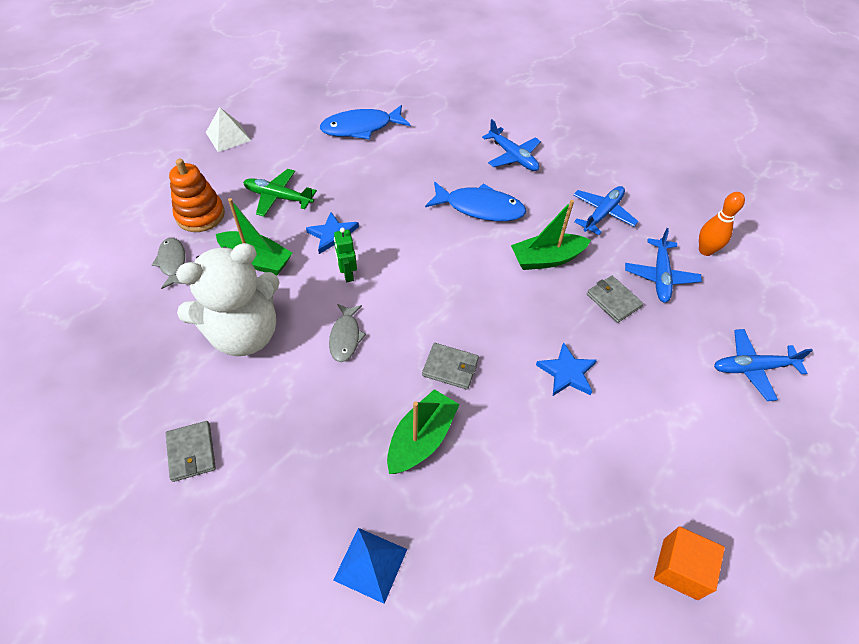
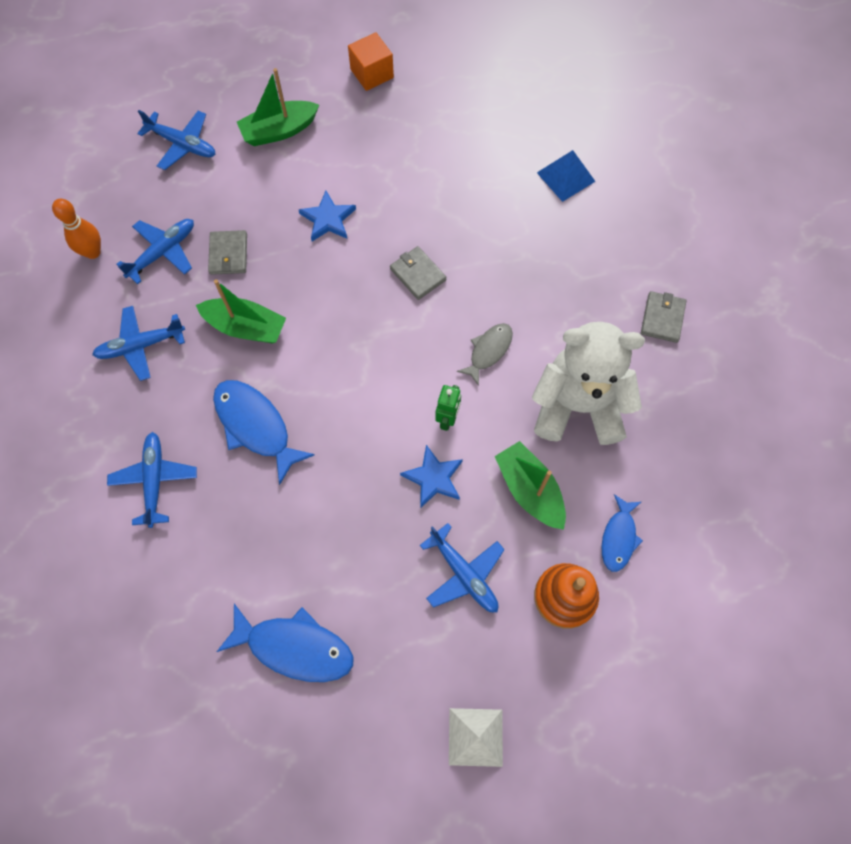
camera: 145 degrees left, 15 degrees up
(172, 262) = (619, 537): grey fish -> blue fish
(279, 197) = (463, 573): green plane -> blue plane
(421, 439) = (480, 233): green boat -> green boat (279, 131)

